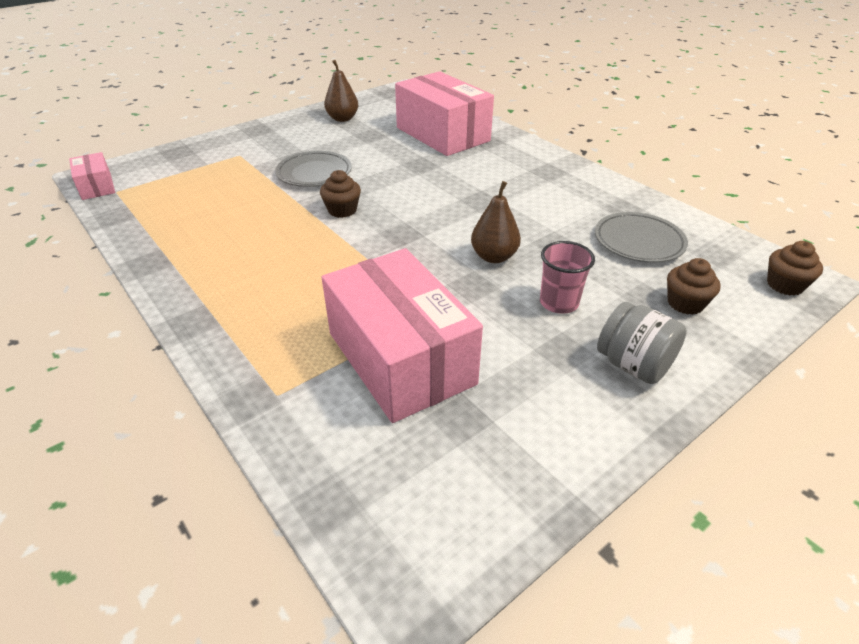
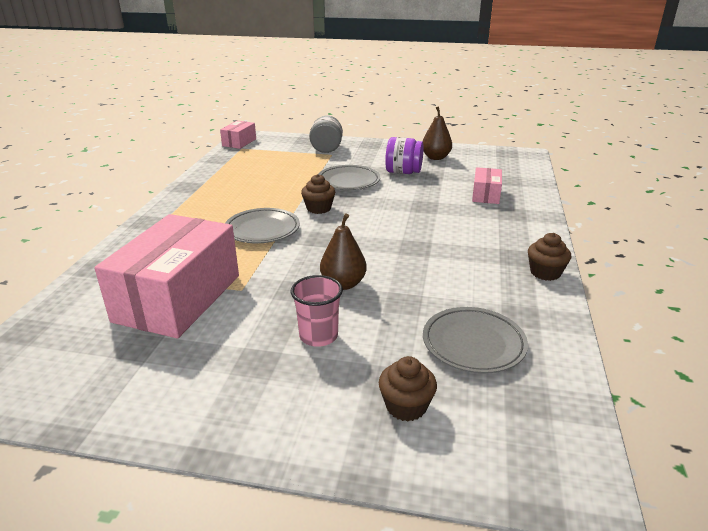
camera: 50 degrees right, 10 degrees down
(335, 256) = (262, 230): none -> grey plate
(343, 143) = (403, 172): none -> purple jar
(442, 134) = (485, 195): pink box -> pink box, size x0.47
(633, 365) = (274, 405): grey jar -> grey jar (326, 148)
(785, 285) = (538, 470): brown cupcake -> brown cupcake (545, 273)

